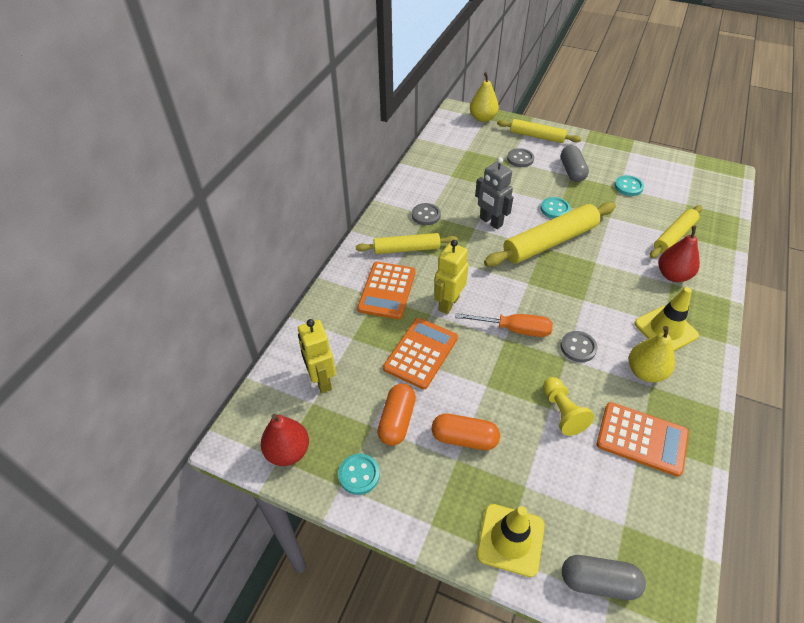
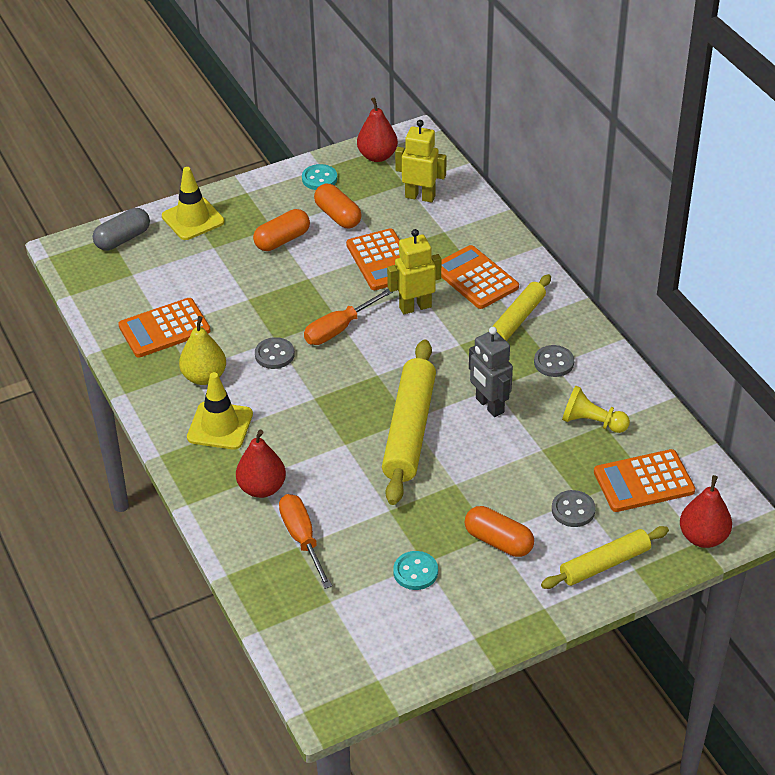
camera: 130 degrees right, 5 degrees down
(448, 303) = (415, 307): yellow robot -> yellow robot turned 90 degrees counterclockwise
(472, 147) = (643, 481): none -> orange calculator
(482, 118) = (703, 537): yellow pear -> red pear
(490, 222) = (489, 405): grey robot -> grey robot turned 120 degrees counterclockwise
(555, 209) = (452, 472): turquoise button -> none
(562, 412) = (236, 303): yellow pawn -> yellow pawn (592, 422)
(572, 171) = (498, 541): grey capsule -> orange capsule
(674, 236) = (302, 539): yellow rolling pin -> orange screwdriver

